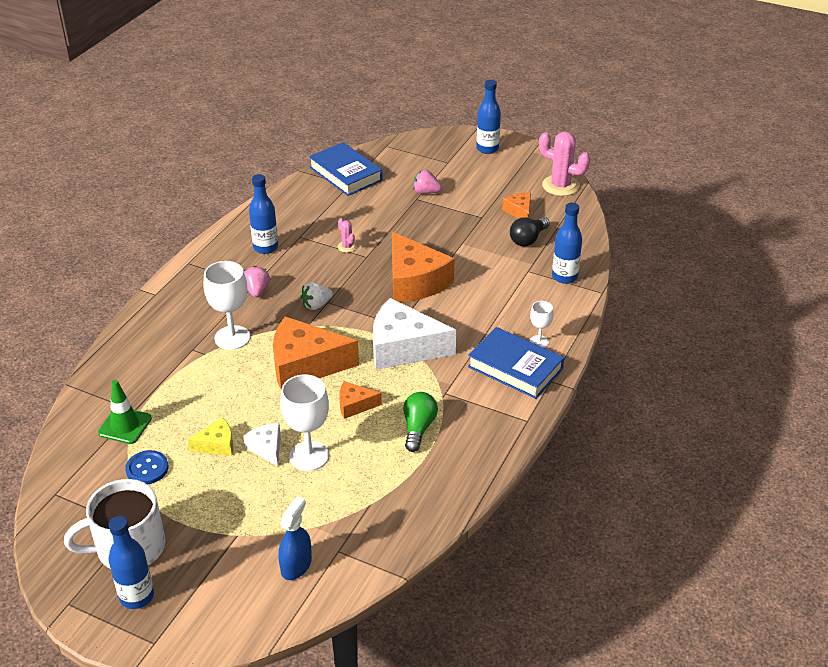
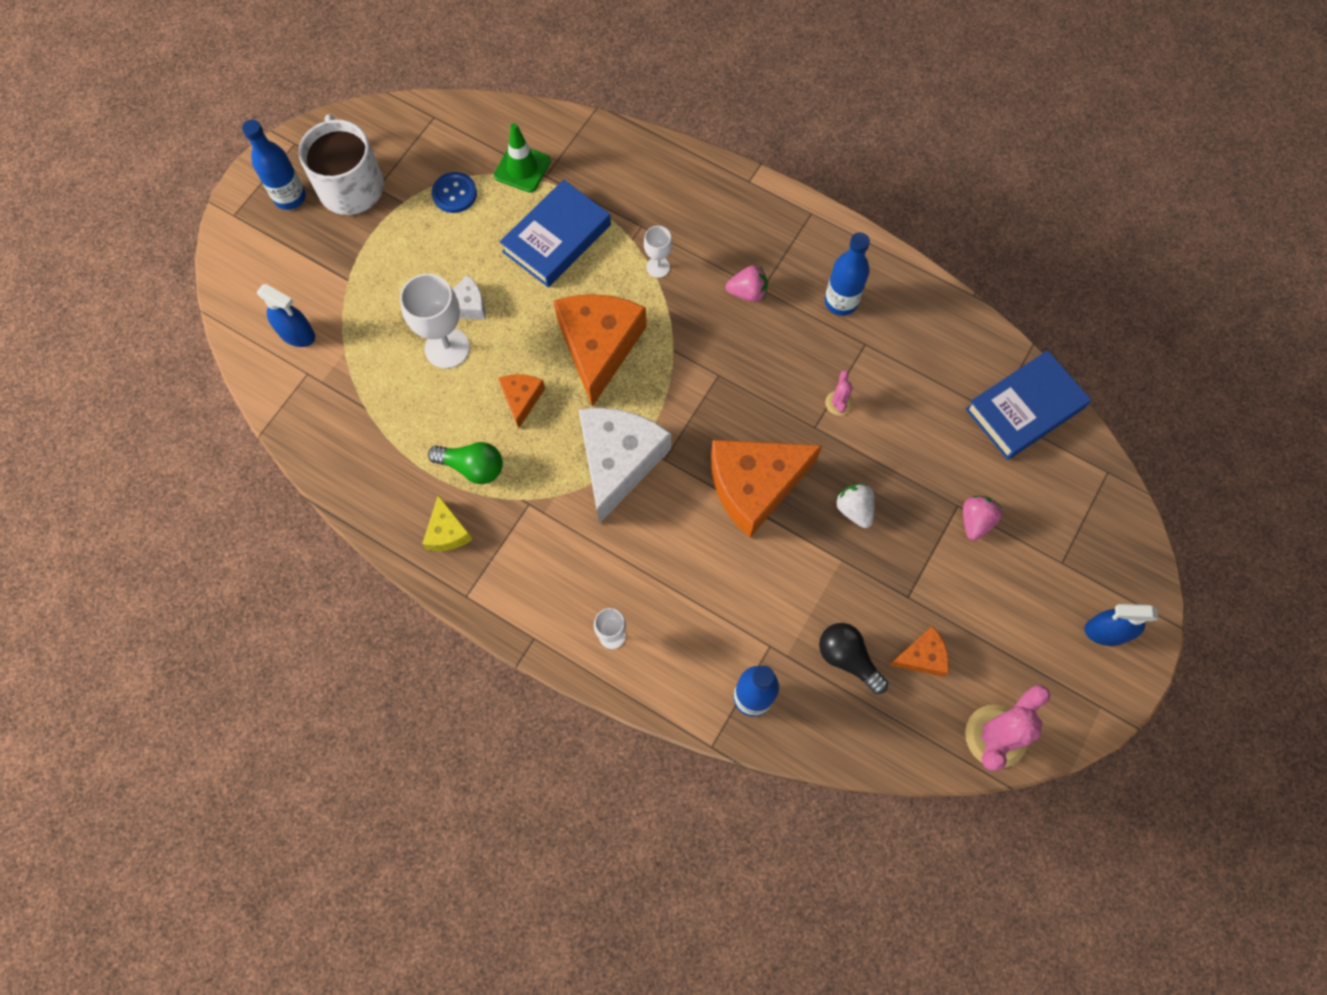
camera: 95 degrees right, 30 degrees up
(217, 445) = (479, 257): yellow cheese -> yellow cheese (447, 532)
(232, 338) = (658, 267): white goblet -> white goblet, size x0.54
(316, 305) = (713, 361): white strawberry -> white strawberry (854, 509)
(347, 247) = (838, 403): pink cactus -> pink cactus turned 60 degrees counterclockwise
(487, 149) = (1106, 631): blue bottle -> blue spray bottle
(515, 368) = (564, 596): blue book -> blue book (557, 238)

